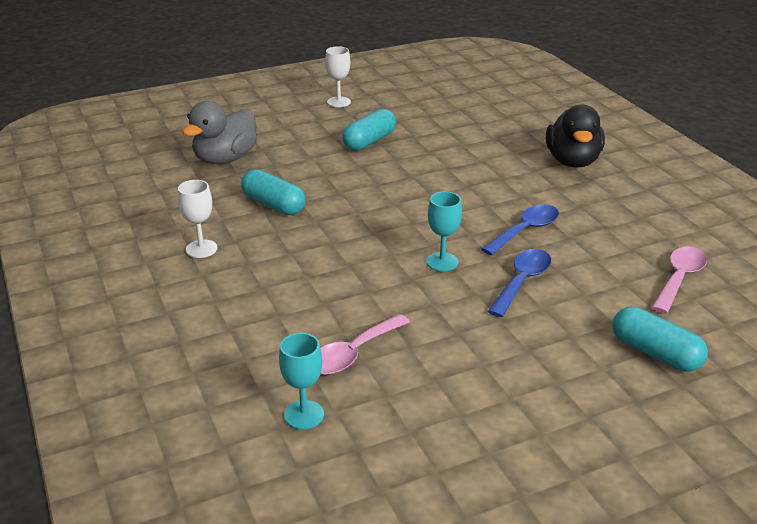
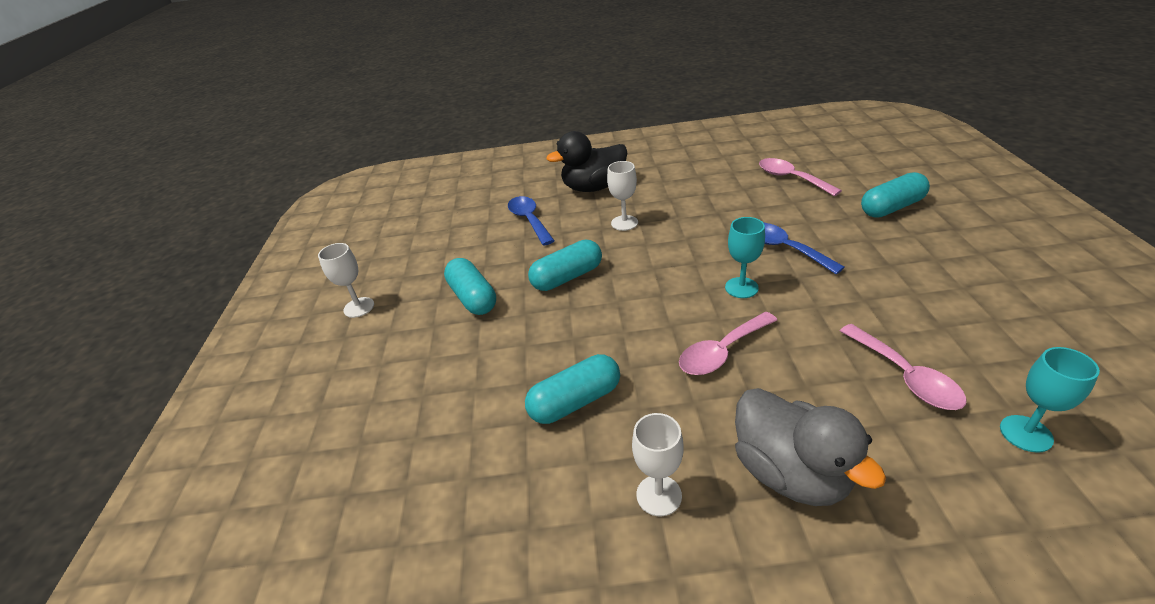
camera: 65 degrees left, 5 degrees up
(225, 159) = (424, 438): grey duck -> grey duck (790, 473)
(349, 259) = (721, 352): none -> pink spoon
(415, 175) = (567, 277): none -> turquoise capsule
(516, 188) = (624, 223): none -> white goblet
(525, 230) = (700, 231): blue spoon -> blue spoon (529, 220)
(572, 161) = (594, 187): black duck -> black duck turned 135 degrees clockwise

